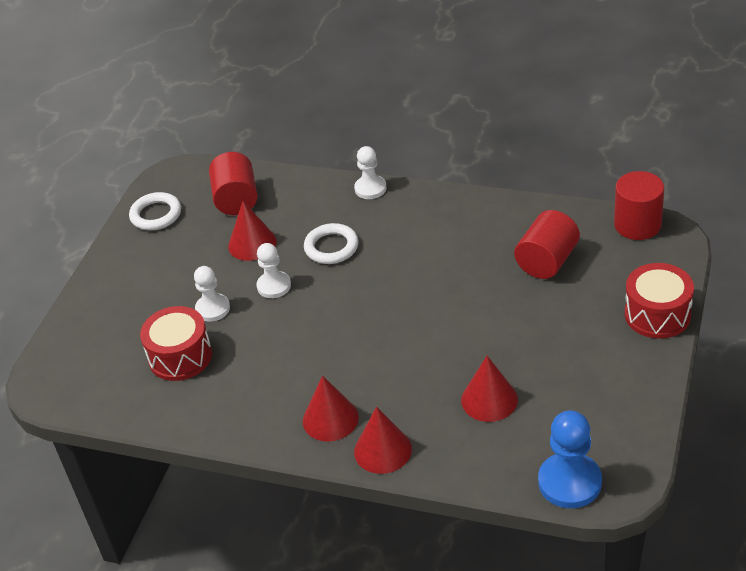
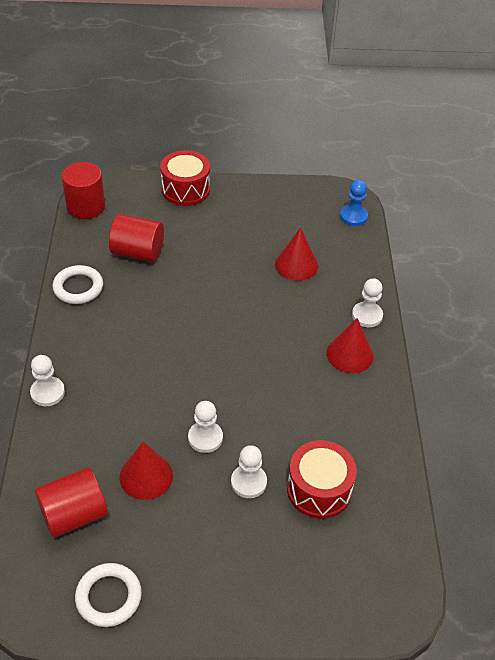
camera: 115 degrees left, 5 degrees up
(331, 247) = (141, 404): white ring -> white ring (78, 287)
(383, 450) = (367, 315): red cone -> white pawn
(569, 482) = (353, 216): blue pawn -> blue pawn, size x0.65

